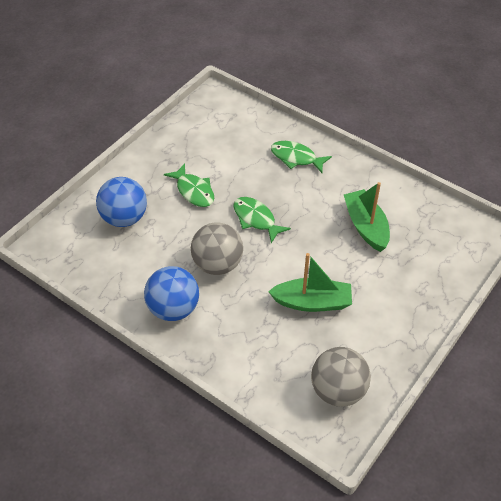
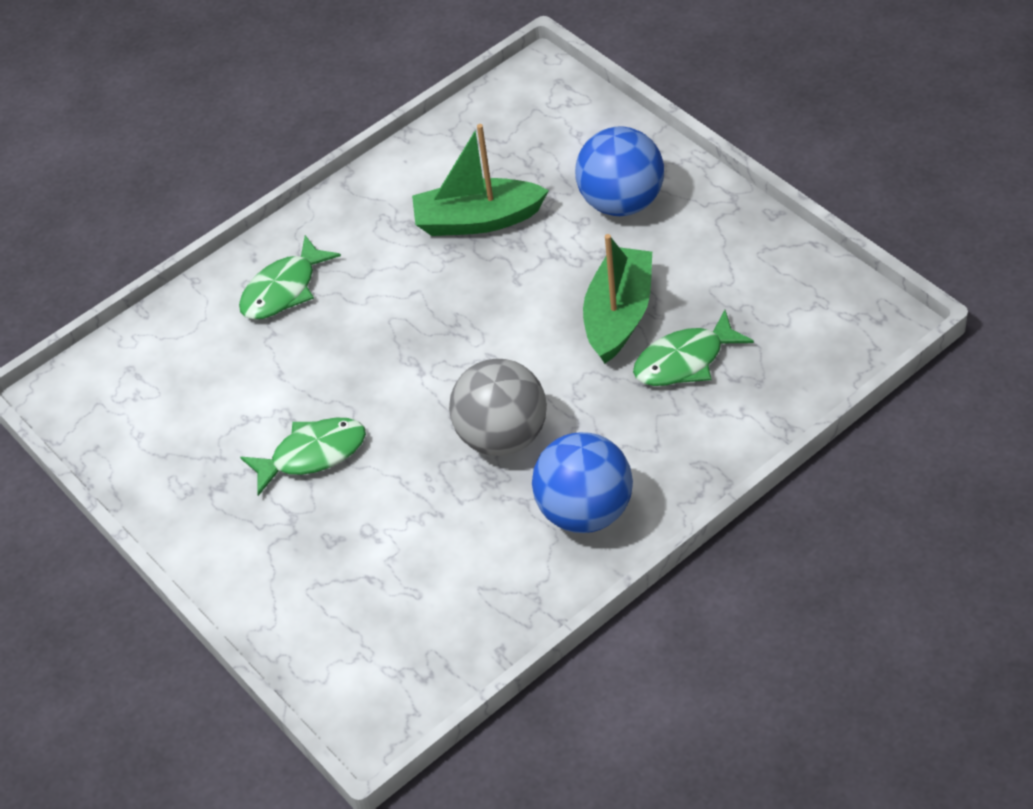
camera: 70 degrees left, 0 degrees up
(124, 218) = (345, 574): blue ball -> blue ball (622, 202)
(256, 219) = (414, 367): green fish -> green fish (685, 360)
(338, 391) = (794, 309): grey ball -> none

